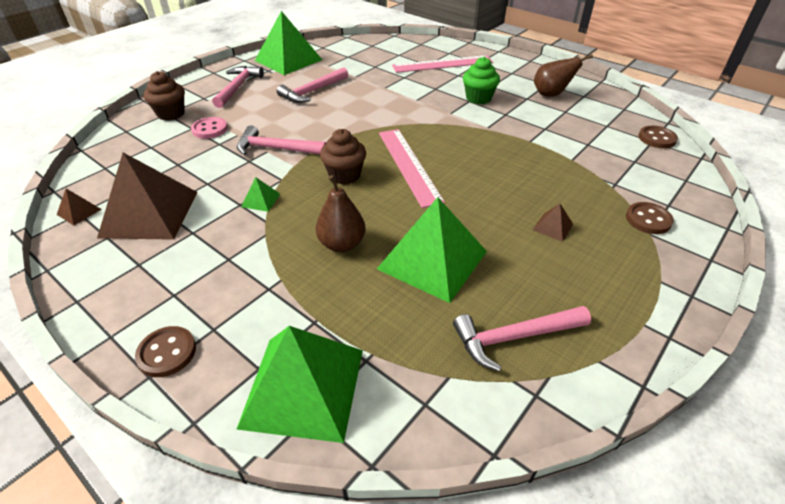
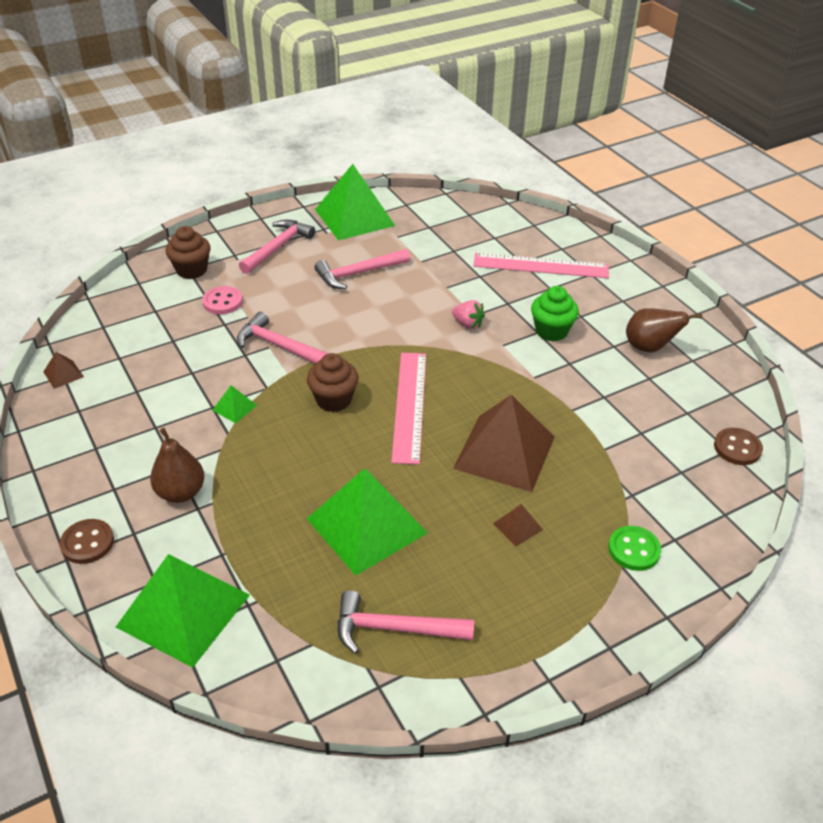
camera: 20 degrees right, 0 degrees up
(149, 214) = (124, 394): brown pyramid -> brown pyramid (504, 452)
(342, 244) = (288, 481): brown pear -> brown pear (181, 492)
(416, 106) = (467, 324): none -> pink strawberry
(648, 219) = (634, 550): brown button -> green button

